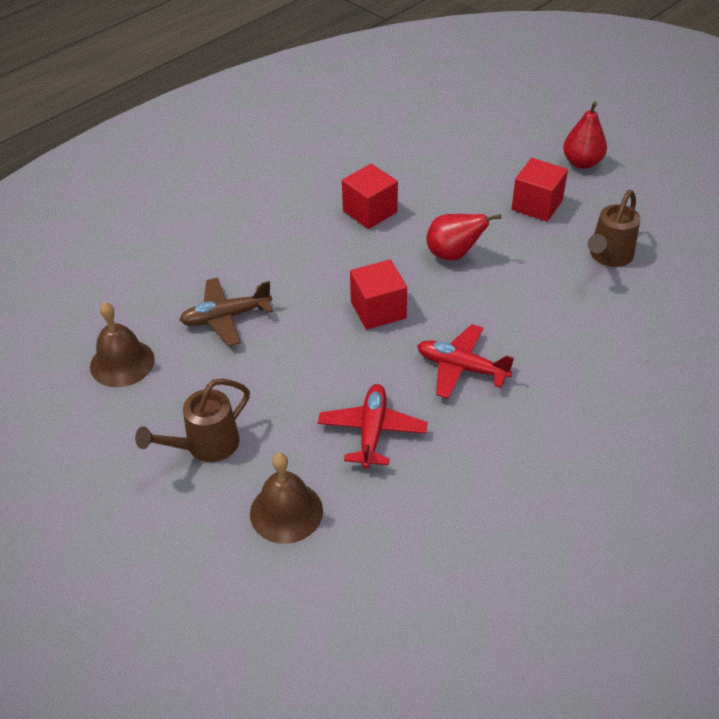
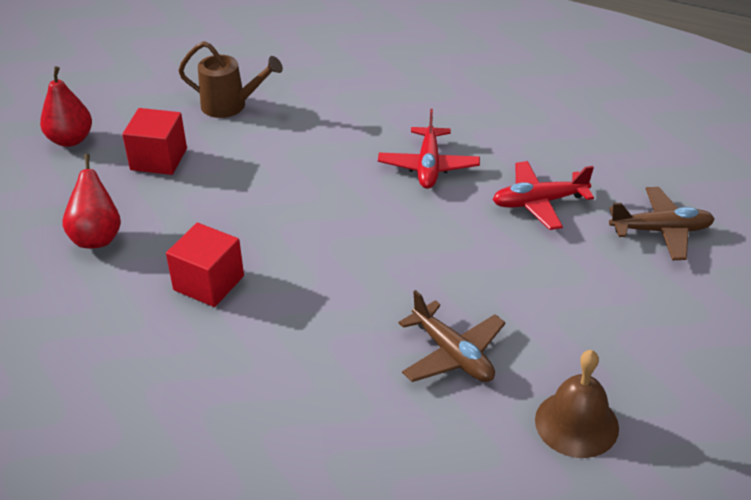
camera: 110 degrees left, 5 degrees down
(206, 446) = (634, 307): brown watering can -> none
(286, 512) = (661, 231): brown bell -> brown plane
(378, 310) = (378, 236): red cube -> none
(453, 254) = (265, 201): red pear -> red pear (97, 237)

